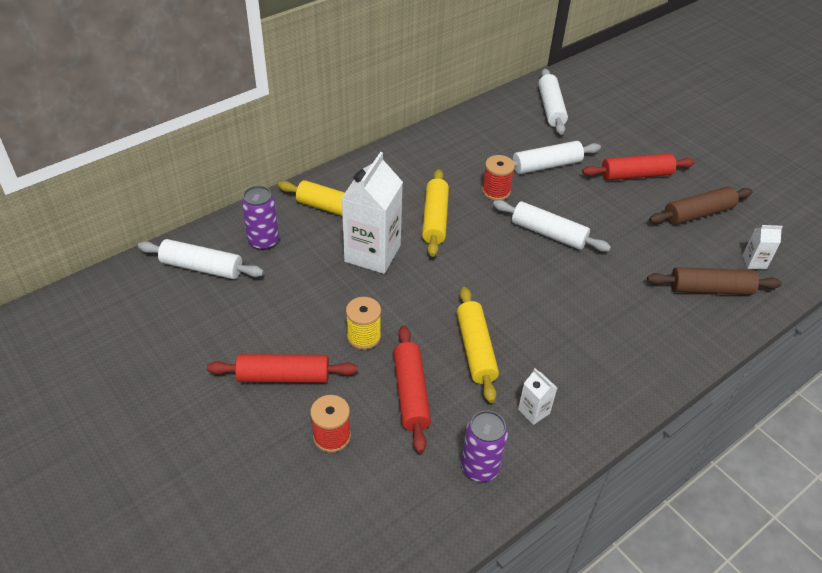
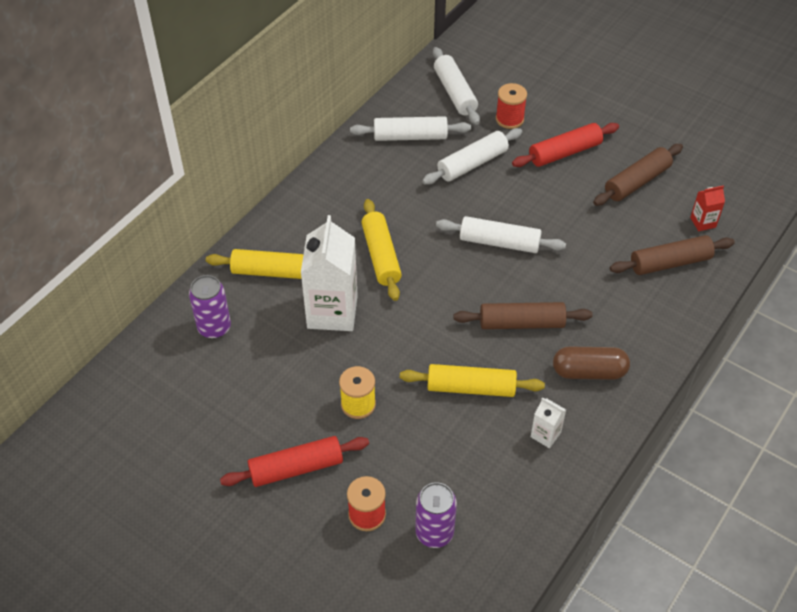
camera: 15 degrees left, 5 degrees up
(202, 267) = (162, 374): white rolling pin -> white rolling pin (410, 136)
(411, 393) = (425, 450): red rolling pin -> none
(476, 349) = (471, 387): yellow rolling pin -> yellow rolling pin turned 60 degrees counterclockwise
(480, 467) = (515, 503): purple can -> purple can (434, 533)
(496, 191) = (431, 207): red spool -> red spool (509, 119)
(545, 306) = (521, 323): none -> brown rolling pin
(597, 365) = (589, 372): none -> brown capsule
(754, 262) = (703, 222): white carton -> red carton

